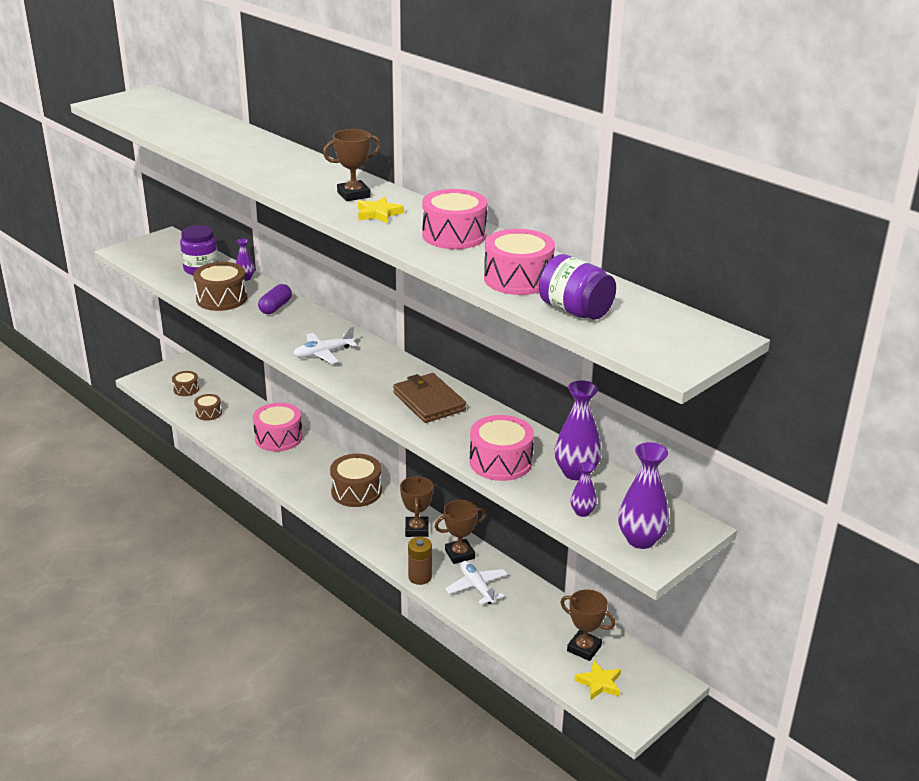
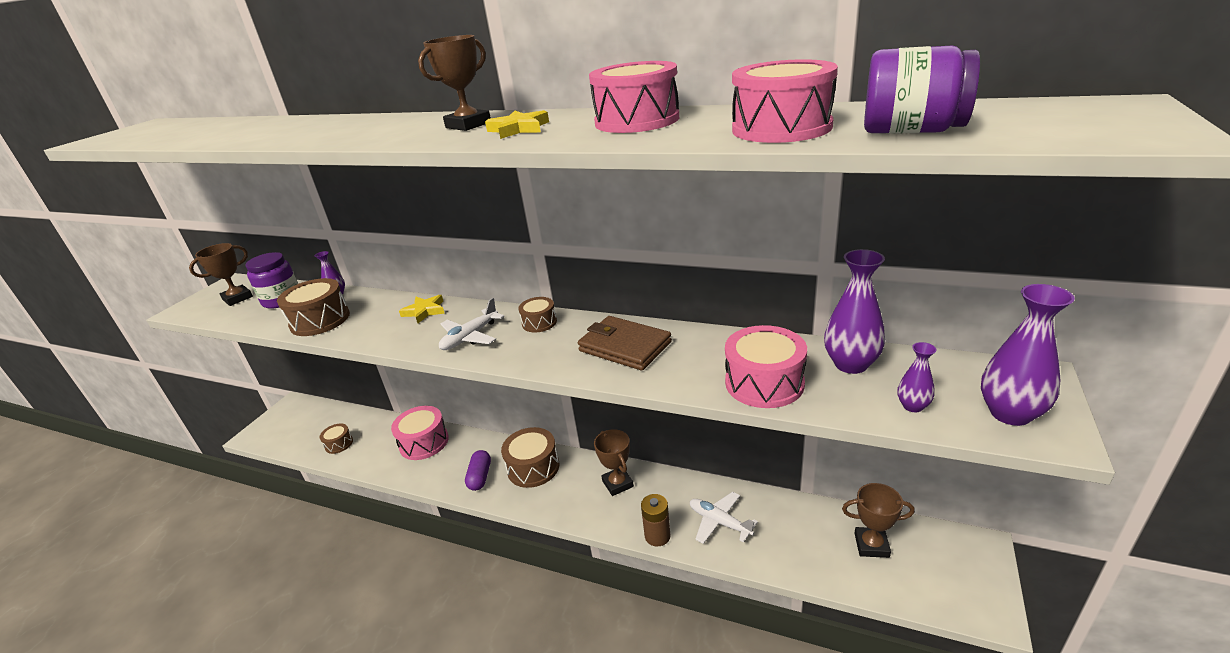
camera: 20 degrees left, 0 degrees up
(186, 389) = (304, 428): brown drum -> brown drum (539, 322)
(275, 307) = (386, 310): purple capsule -> purple capsule (480, 477)
(459, 554) = (676, 493): brown trophy -> brown trophy (237, 298)
(599, 683) = (921, 580): yellow star -> yellow star (425, 311)

